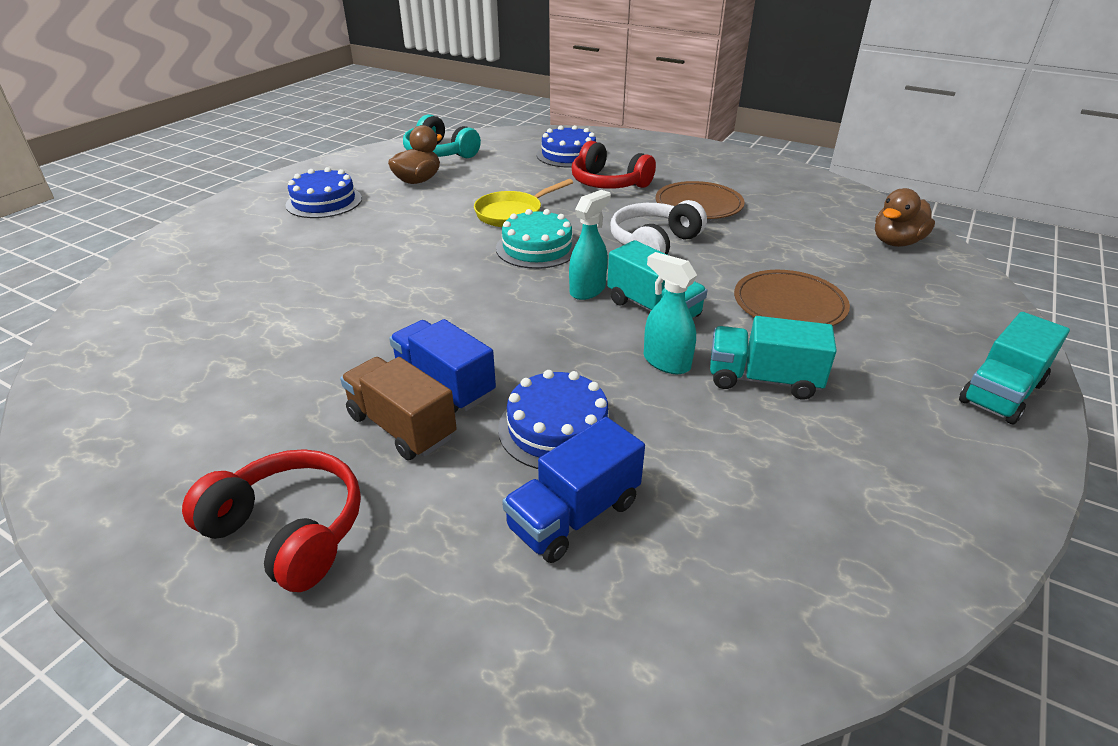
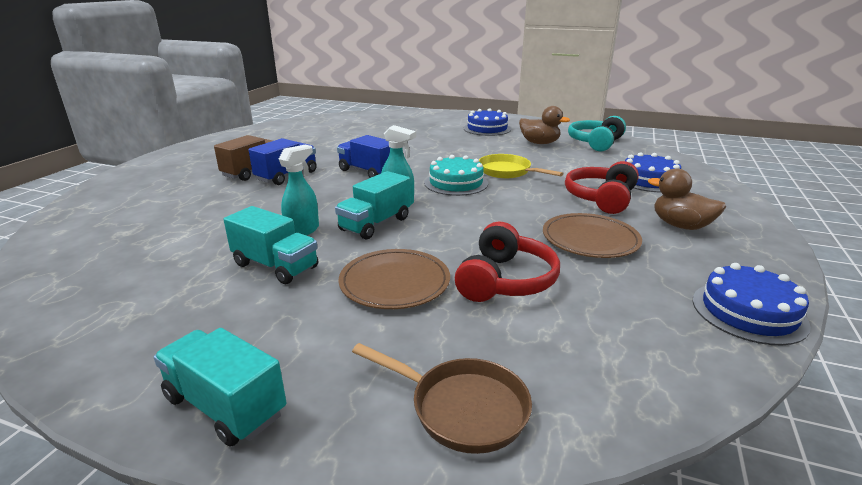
camera: 80 degrees right, 10 degrees down
(289, 531) = (191, 163): red headphones -> red headphones (505, 280)
(557, 428) = (240, 203): blue cake -> blue cake (748, 312)
(574, 515) = (167, 212): blue truck -> blue truck (368, 172)
(654, 244) = (486, 221): white headphones -> none
(763, 379) = (275, 266): turquoise truck -> turquoise truck turned 120 degrees clockwise
(896, 242) = (588, 375): brown duck -> brown duck (680, 226)
(950, 289) = (462, 408): none -> brown pan

